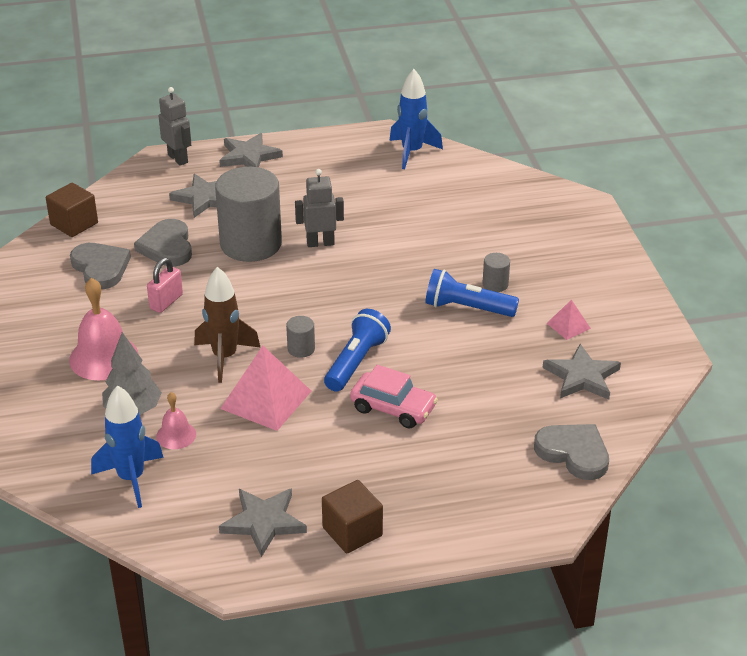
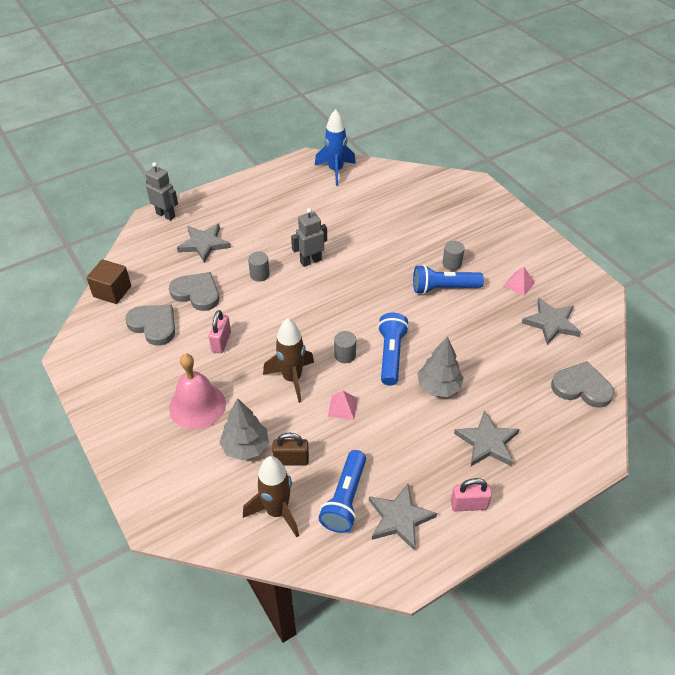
camera: 20 degrees left, 10 degrees up
(131, 478) = (277, 511): blue rocket -> brown rocket
(167, 247) = (197, 293): grey heart -> grey heart turned 150 degrees clockwise
(176, 435) = (291, 460): pink bell -> brown padlock
(213, 488) = (345, 499): none -> blue flashlight
(249, 156) = (219, 200): grey star -> grey star (487, 442)
(251, 244) = (259, 274): grey cylinder -> grey cylinder, size x0.41
(266, 399) = (342, 407): pink pyramid -> pink pyramid, size x0.50
(352, 531) = (468, 505): brown cube -> pink padlock
(393, 408) = (438, 387): pink car -> grey tree

